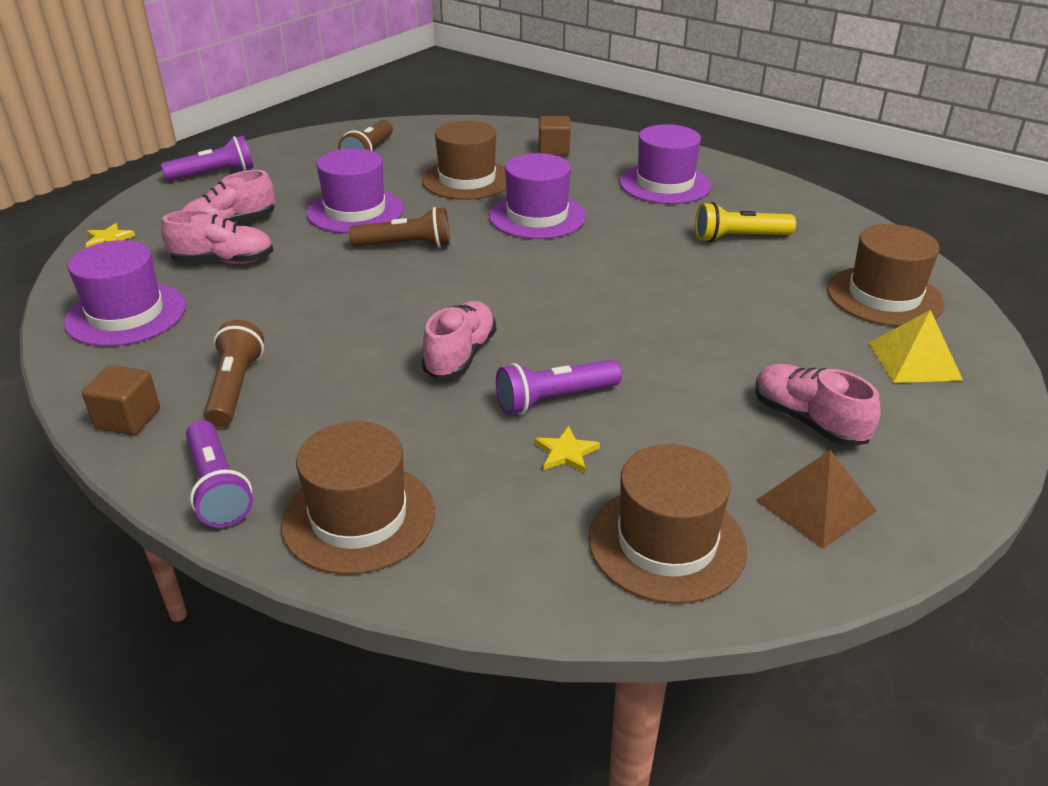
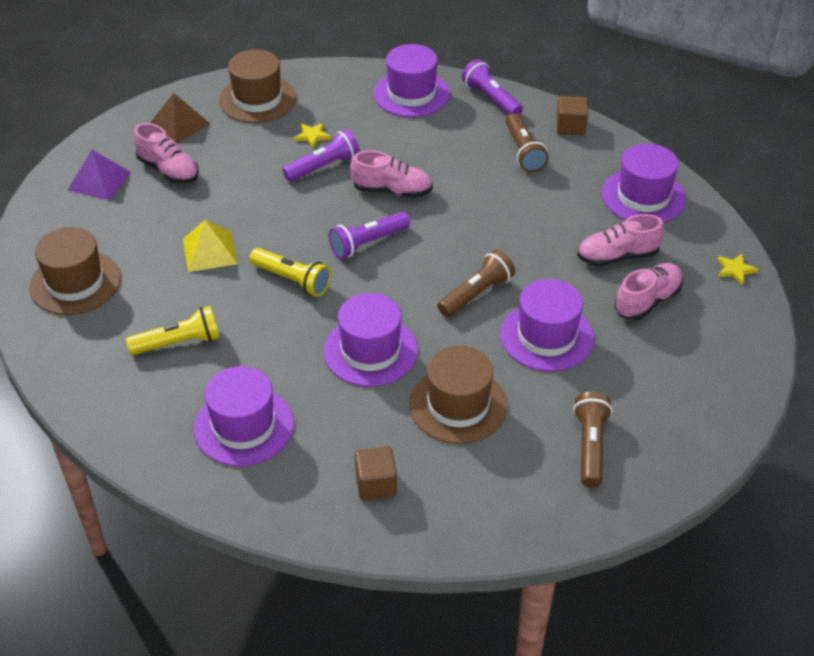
camera: 170 degrees right, 10 degrees up
(214, 174) = (729, 379): purple flashlight -> purple flashlight (367, 243)
(359, 517) = (411, 94): brown hat -> purple hat
(406, 246) = (476, 294): brown flashlight -> brown flashlight turned 150 degrees clockwise
(460, 355) = (392, 190): pink shoe -> pink shoe turned 90 degrees counterclockwise
(614, 275) = (292, 280): none -> yellow flashlight
(914, 361) = (81, 222): yellow pyramid -> yellow pyramid (209, 251)
(918, 417) = (99, 181): none -> purple pyramid

